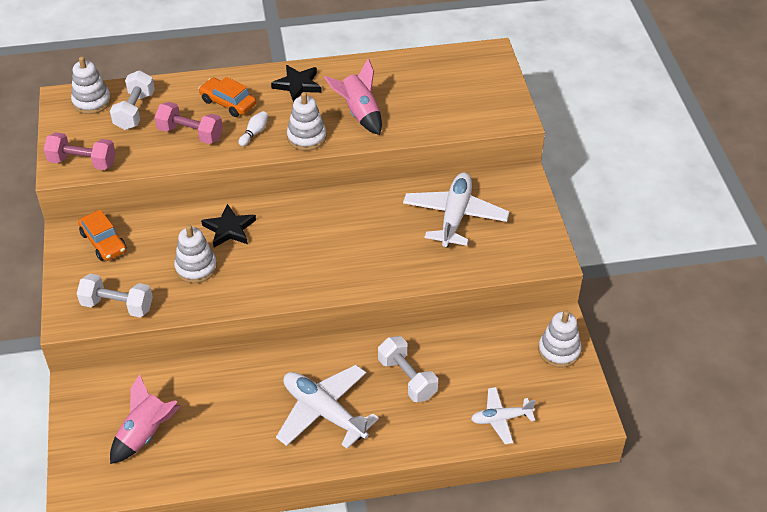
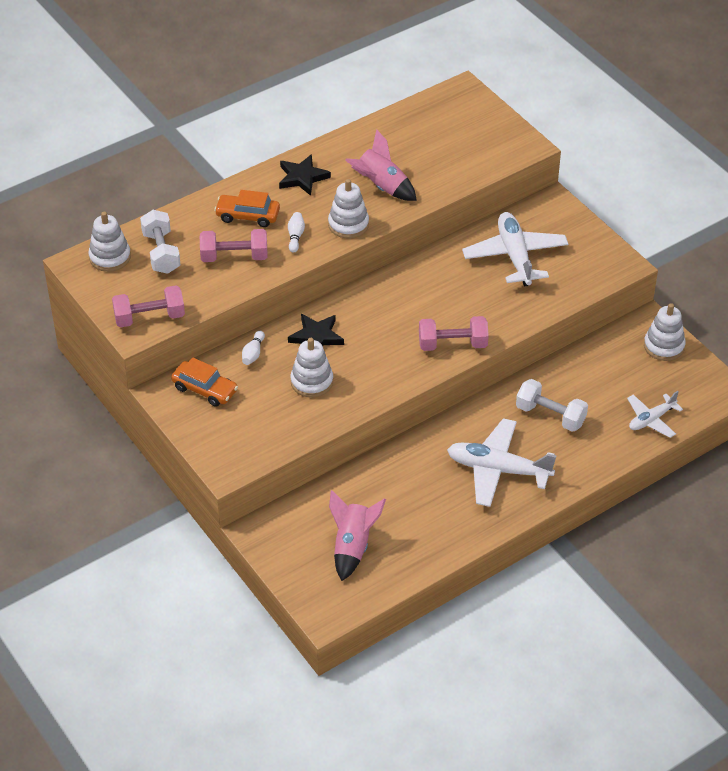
camera: 25 degrees left, 0 degrees up
(117, 305) = (264, 440): white dumbbell -> none
(166, 225) = (253, 353): none -> white bowling pin
(342, 278) = (452, 344): none -> pink dumbbell

